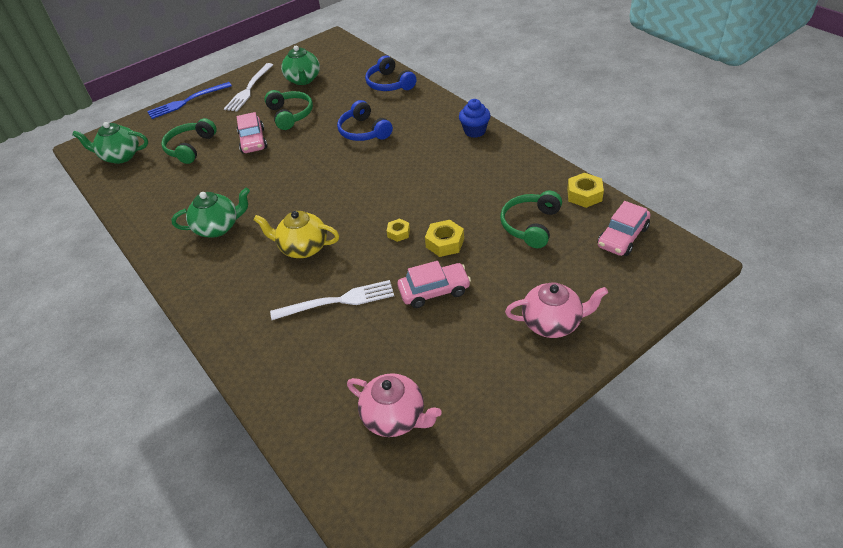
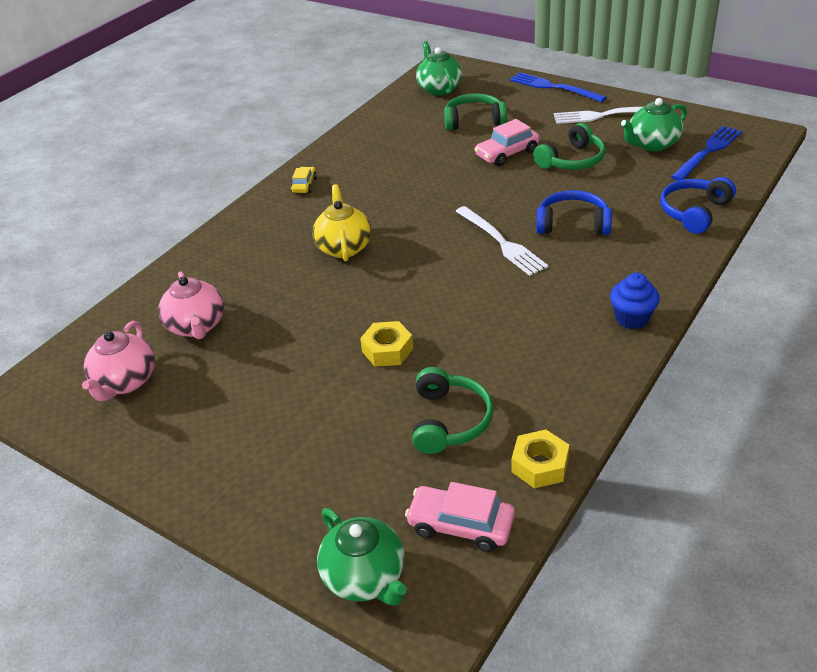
camera: 70 degrees right, 5 degrees down
(189, 260) = (304, 185): none -> yellow car
(218, 227) = (356, 184): green teapot -> green teapot (365, 578)
(331, 63) = (708, 152): none -> blue fork
(338, 301) = (272, 296): white fork -> white fork (501, 242)
(364, 131) = (572, 224): blue headphones -> blue headphones turned 60 degrees clockwise
(398, 233) = (392, 308): yellow nut -> none
(434, 291) = (304, 363): pink car -> none
(530, 225) = (449, 420): green headphones -> green headphones turned 90 degrees clockwise
(553, 323) = (274, 479): pink teapot -> pink teapot (196, 326)

